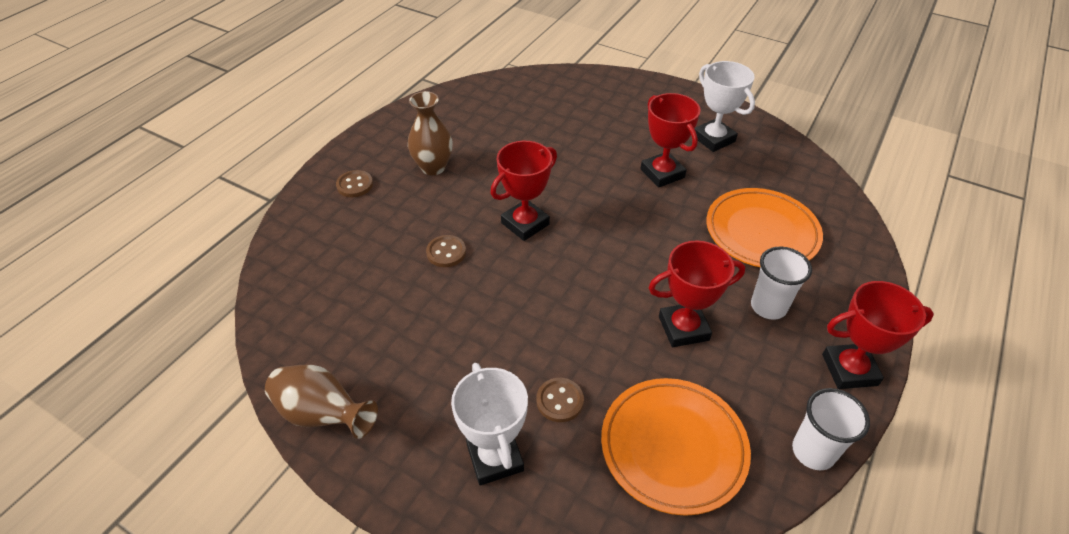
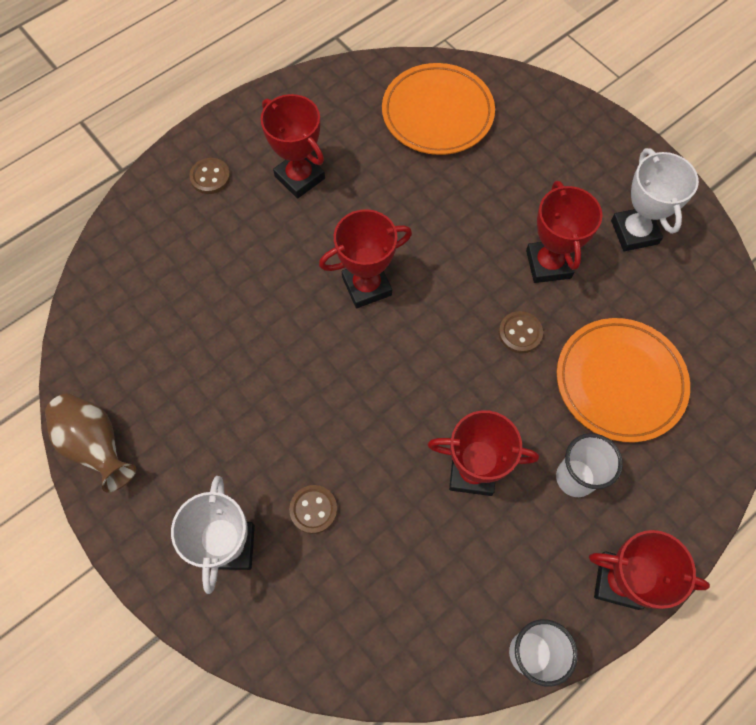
camera: 20 degrees right, 20 degrees up
(433, 167) = (299, 177): brown vase -> red trophy
(446, 252) = (272, 297): brown button -> brown button (520, 333)
(673, 447) = (398, 597): orange plate -> orange plate (437, 113)

